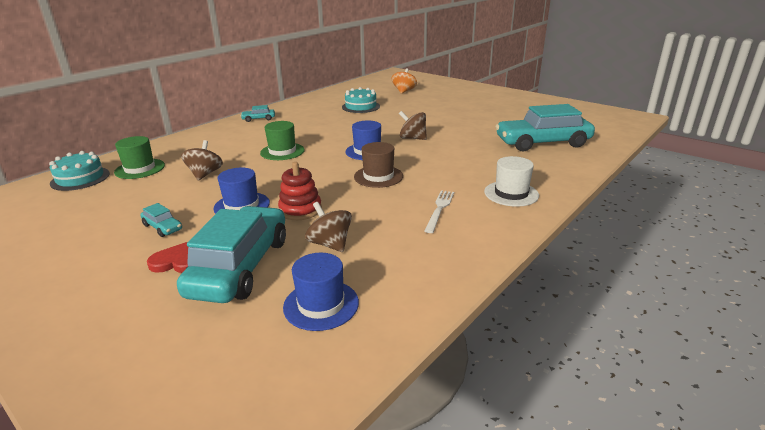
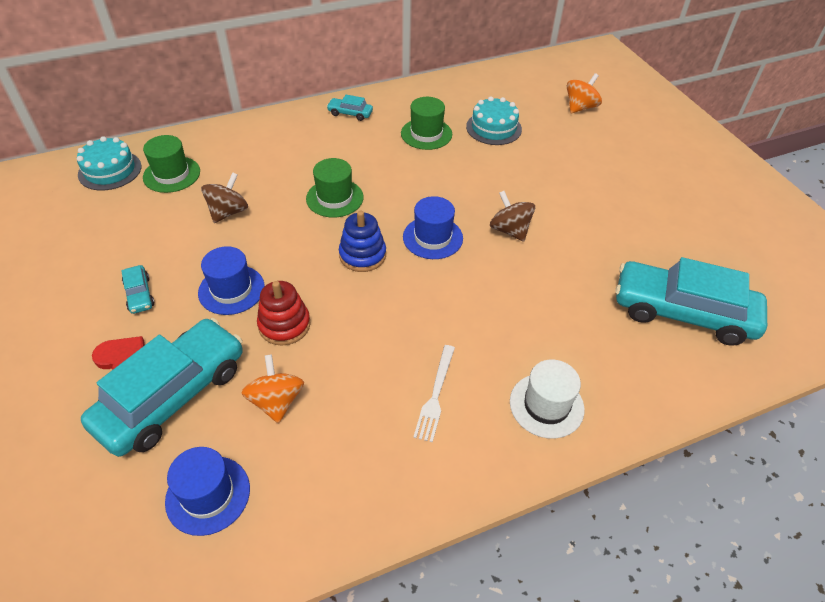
camera: 25 degrees right, 20 degrees up
(320, 116) = (426, 134): none -> green hat
(327, 168) = (362, 255): none -> blue stacking toy
(330, 244) = (276, 401): brown spinning top -> orange spinning top
(378, 176) = (410, 297): brown hat -> none
(439, 209) = (435, 395): white fork -> white fork turned 150 degrees clockwise

